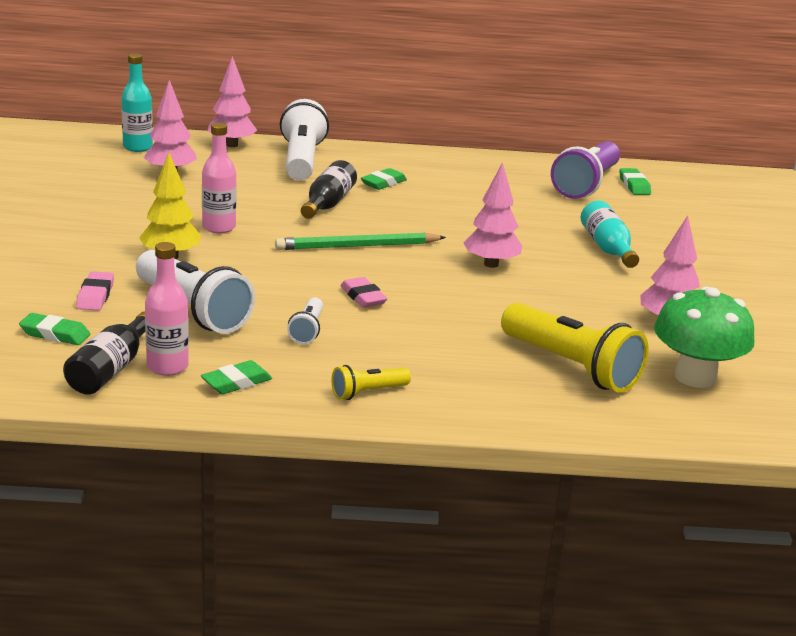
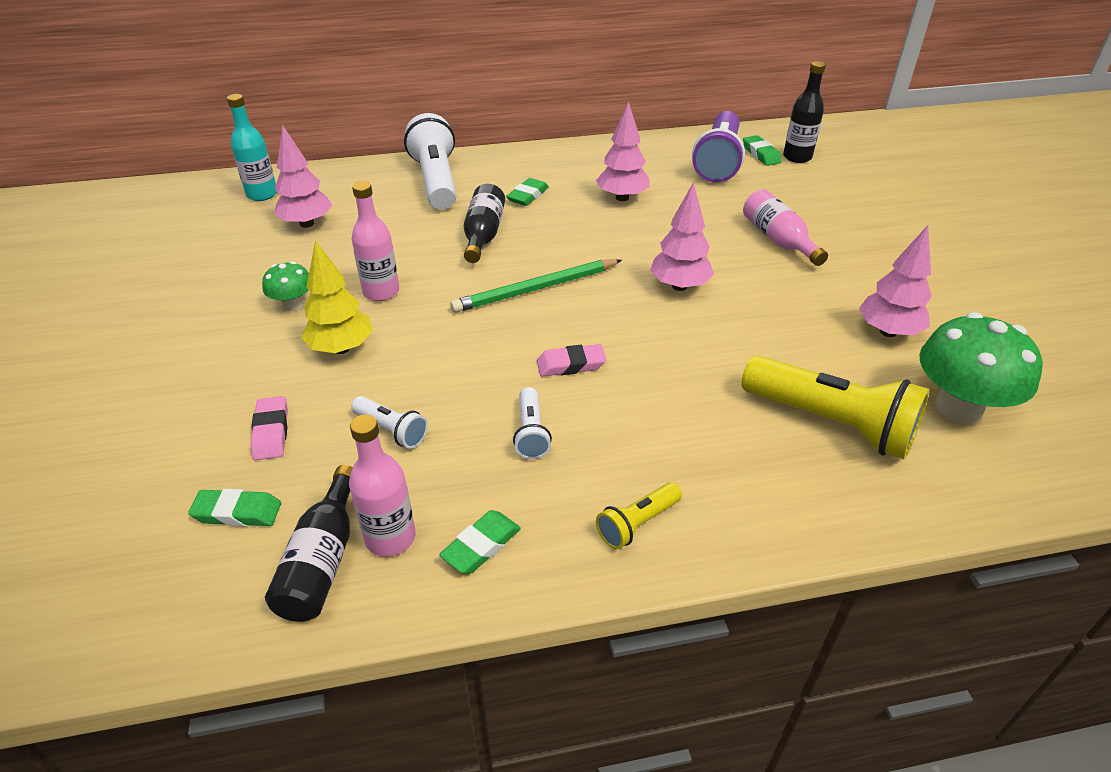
camera: 10 degrees left, 15 degrees up
(139, 224) = (293, 305): none -> green mushroom
(193, 310) = (391, 430): white flashlight -> white flashlight, size x0.49
(231, 145) = (359, 173): pink tree -> pink tree (622, 197)
(363, 297) = (571, 365): pink eraser -> pink eraser turned 60 degrees counterclockwise
(607, 248) = (778, 240): turquoise bottle -> pink bottle
(670, 193) = (797, 157): none -> black bottle

